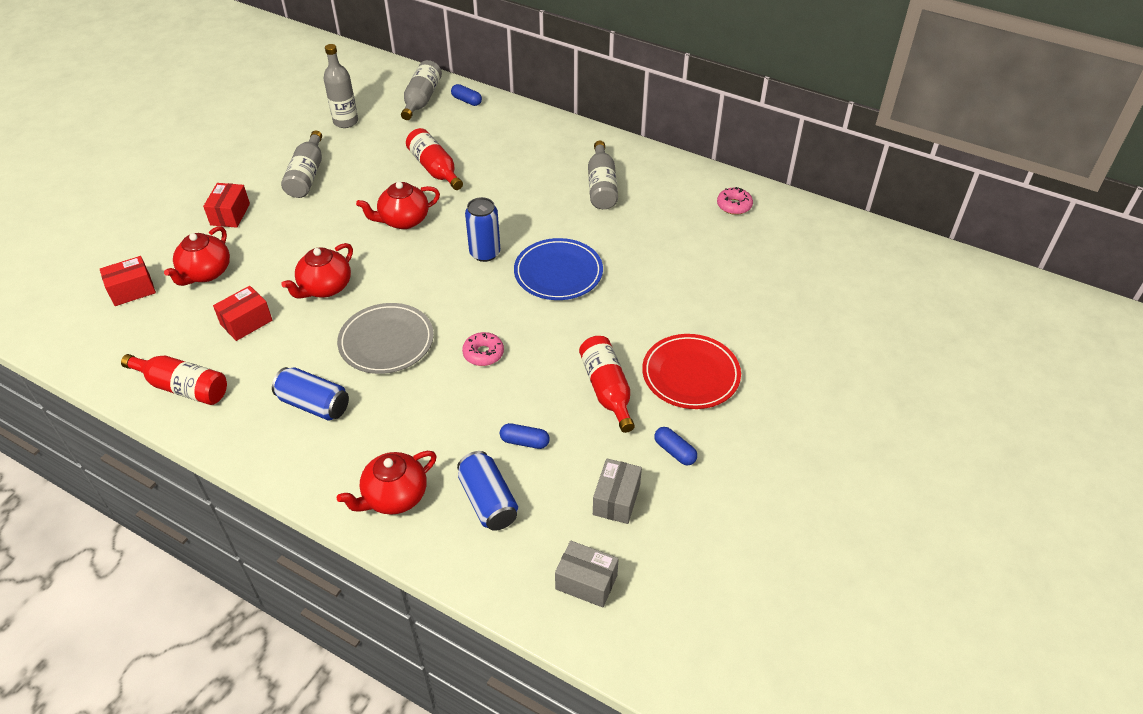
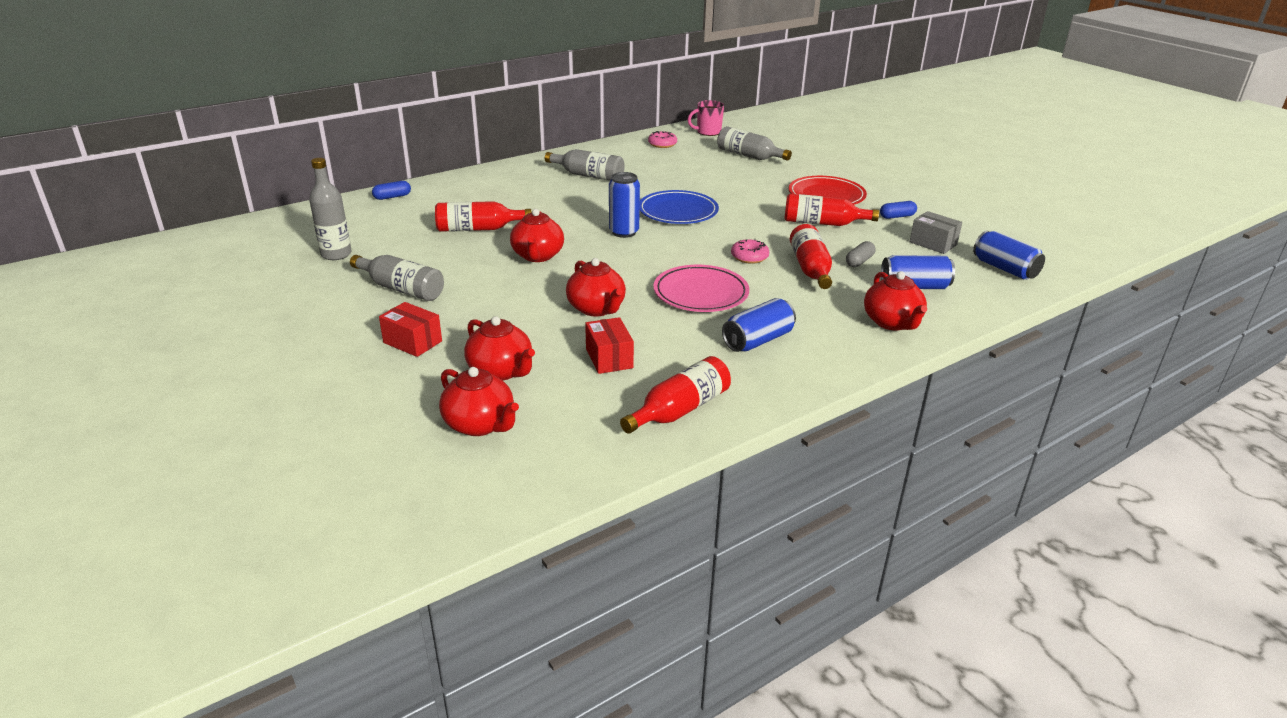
camera: 65 degrees left, 15 degrees down
(132, 290) = (480, 424): red box -> red teapot
(386, 342) = (700, 293): grey plate -> pink plate
(421, 99) = (357, 214): grey bottle -> grey bottle (749, 156)
(483, 406) = (810, 268): none -> red bottle
(524, 442) = (859, 261): blue capsule -> grey capsule
(586, 582) = (1004, 269): grey box -> blue can
(806, 227) = (708, 132): none -> pink mug

